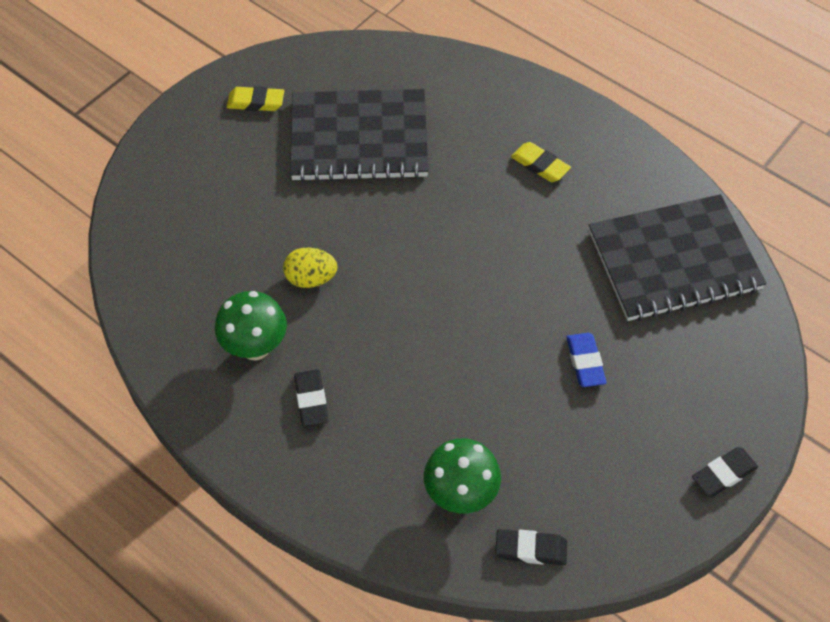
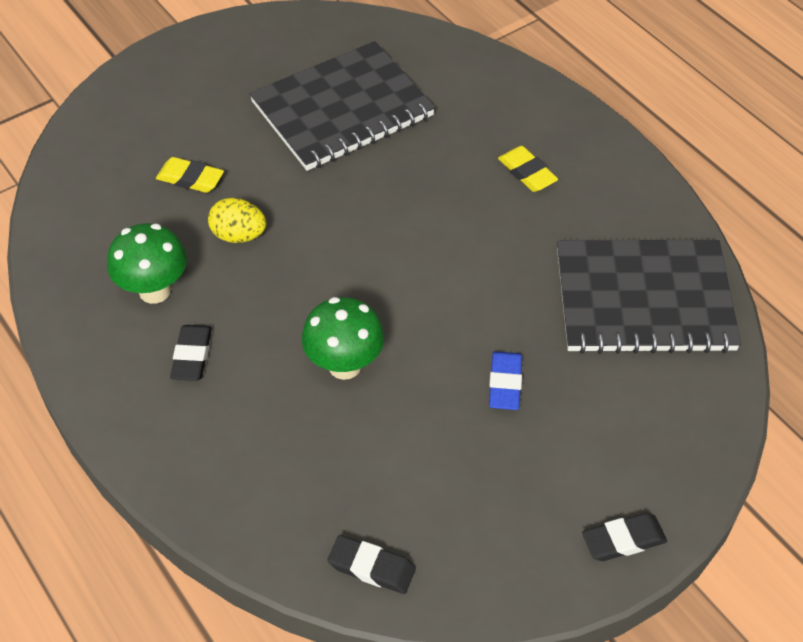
camera: 15 degrees right, 5 degrees down
(256, 102) = (249, 55): yellow eraser -> yellow eraser (190, 179)
(359, 138) = (342, 109): black notebook -> black notebook turned 45 degrees counterclockwise
(460, 495) = (315, 490): green mushroom -> green mushroom (344, 365)

